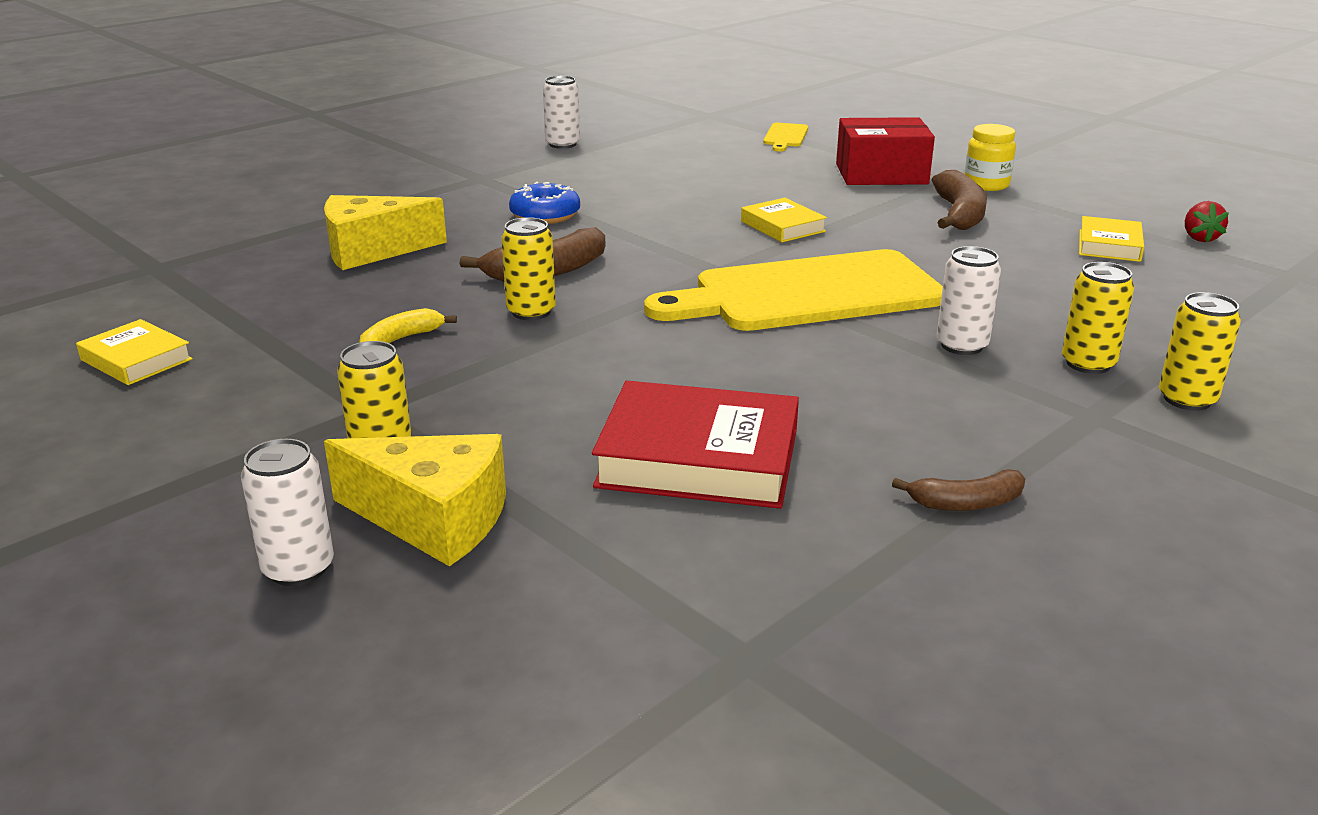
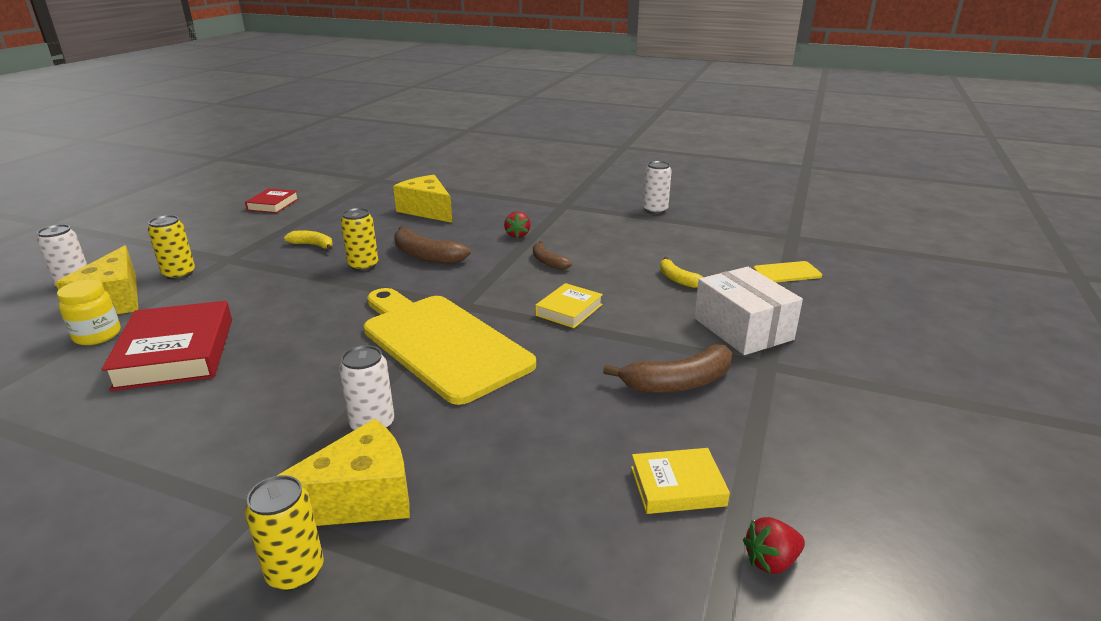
camera: 65 degrees right, 0 degrees up
(136, 360) = (273, 204): yellow book -> red book
(545, 215) = (517, 235): blue donut -> red strawberry
(757, 173) = (677, 279): none -> yellow banana
(881, 174) = (742, 329): red box -> white box
(966, 503) = (107, 461): brown banana -> brown banana (548, 262)
(986, 185) = (782, 386): yellow jar -> yellow jar (97, 335)
(1088, 364) = (358, 498): yellow can -> yellow cheese

